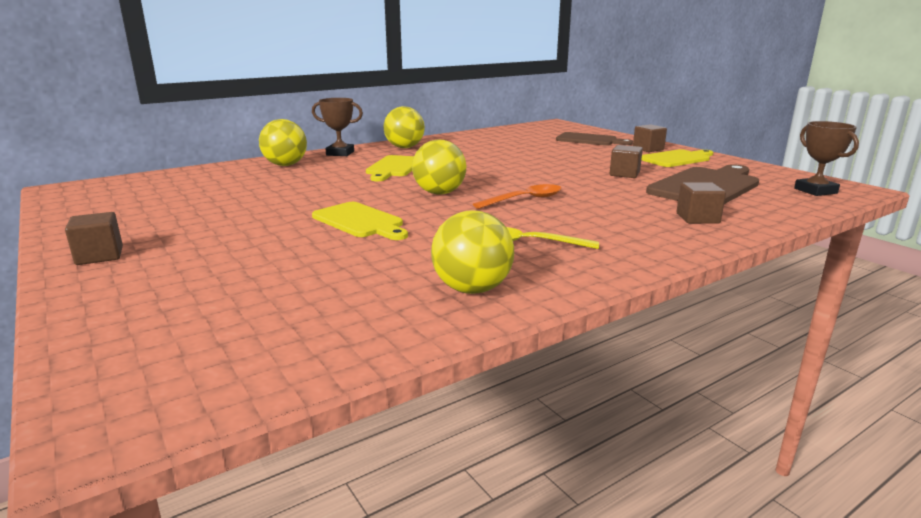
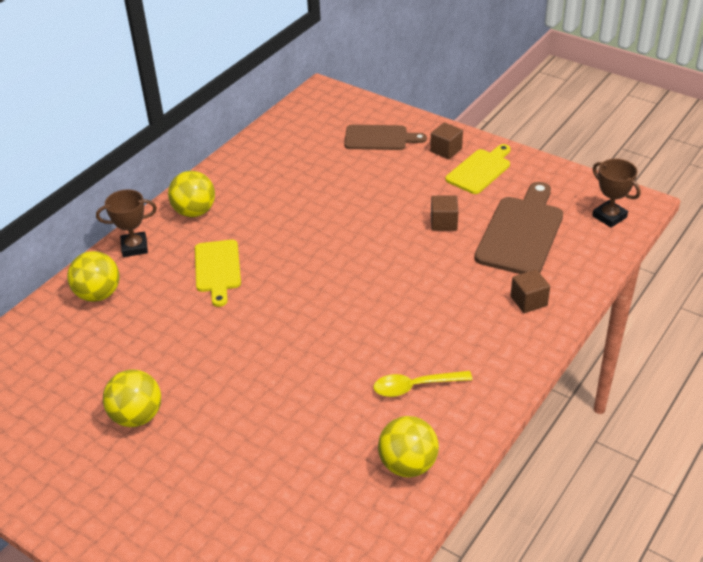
camera: 20 degrees left, 20 degrees up
(99, 256) = (88, 517): brown cube -> none
(360, 221) = (261, 392): yellow cutting board -> none
(439, 193) = (296, 315): yellow ball -> yellow ball (137, 416)
(524, 200) = (378, 307): orange spoon -> none

